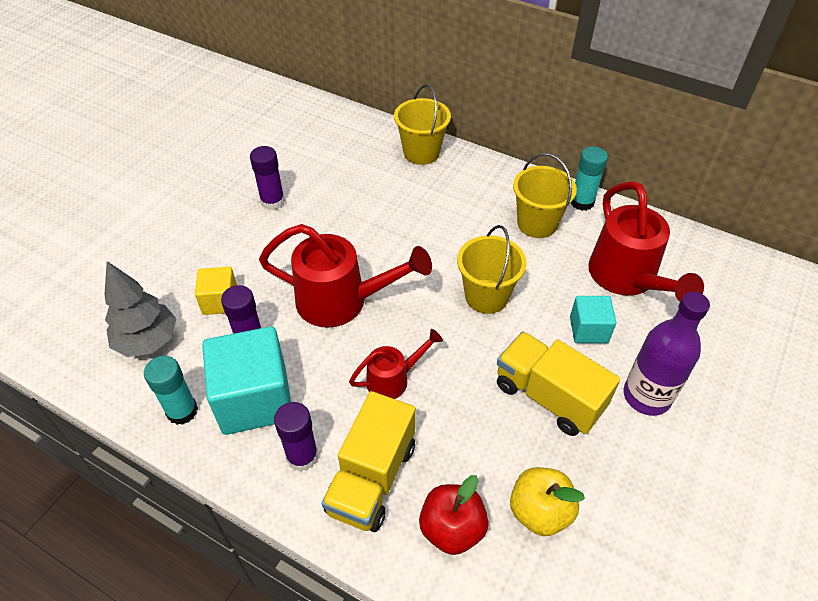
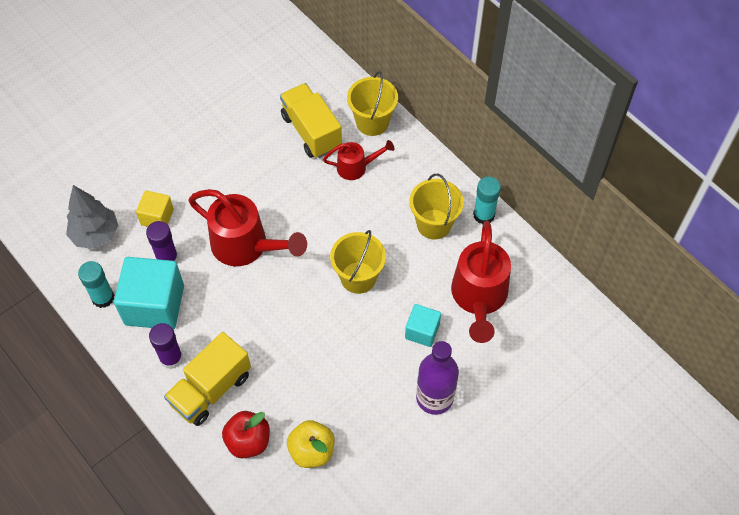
camera: 20 degrees right, 10 degrees up
(272, 202) = (228, 136): purple glue stick -> none
(393, 379) = (257, 322): red watering can -> red watering can (356, 167)
(548, 396) = (362, 373): yellow truck -> yellow truck (311, 131)

